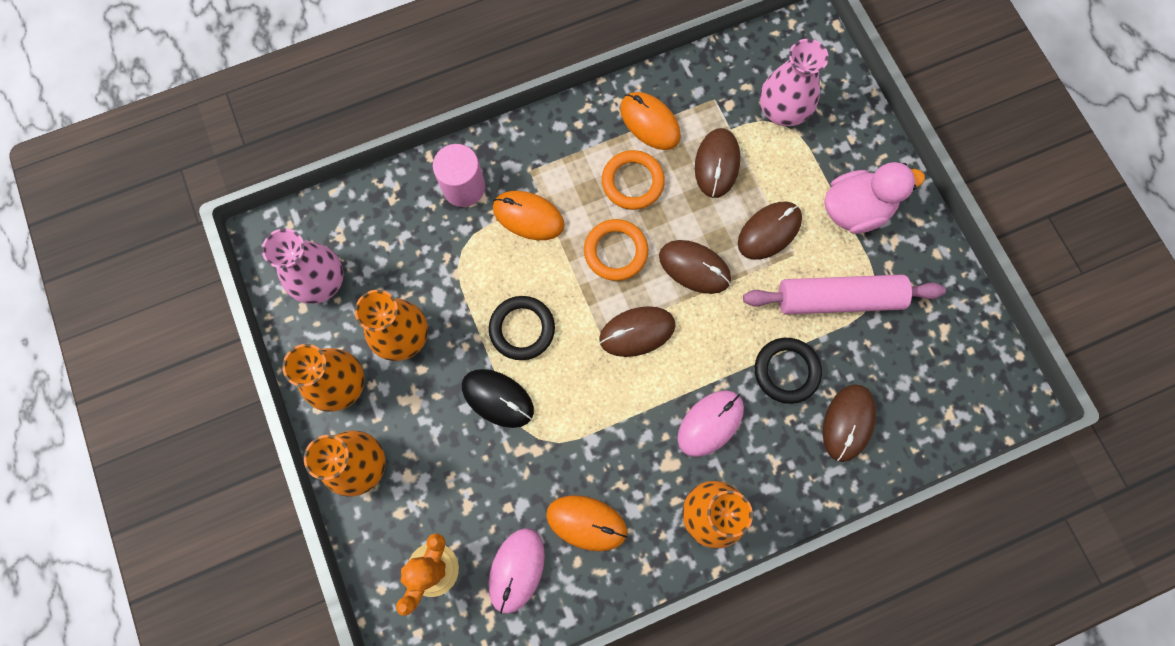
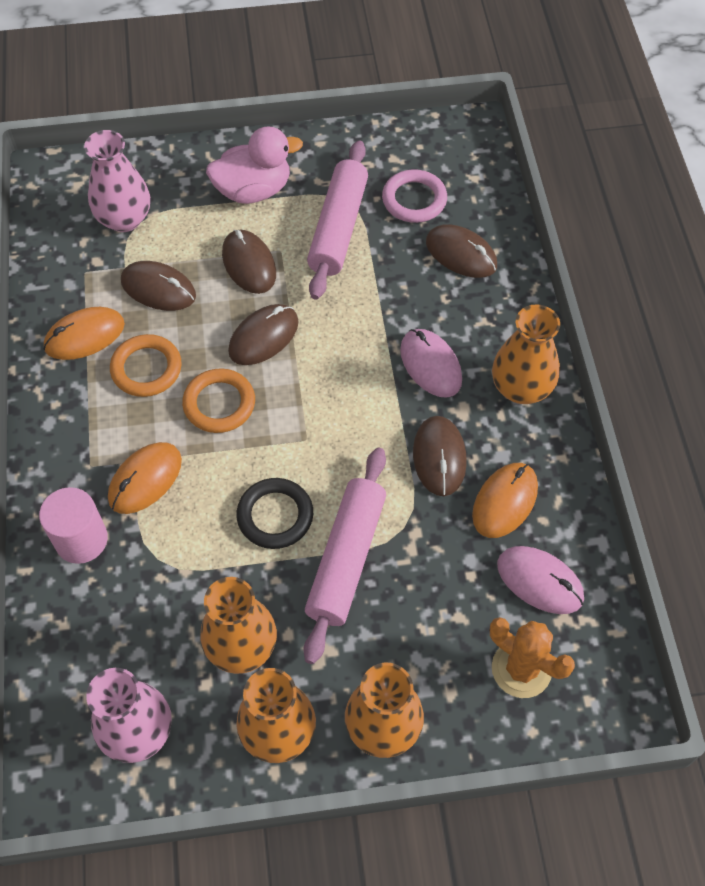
camera: 75 degrees left, 15 degrees down
(497, 398) = (347, 558): black mouse -> pink rolling pin
(637, 332) = (315, 405): brown mouse -> brown mouse (439, 457)
(786, 371) = (397, 288): black ring -> none
(855, 210) = (253, 190): pink duck -> pink duck turned 75 degrees clockwise
(899, 361) = (414, 200): none -> pink ring

